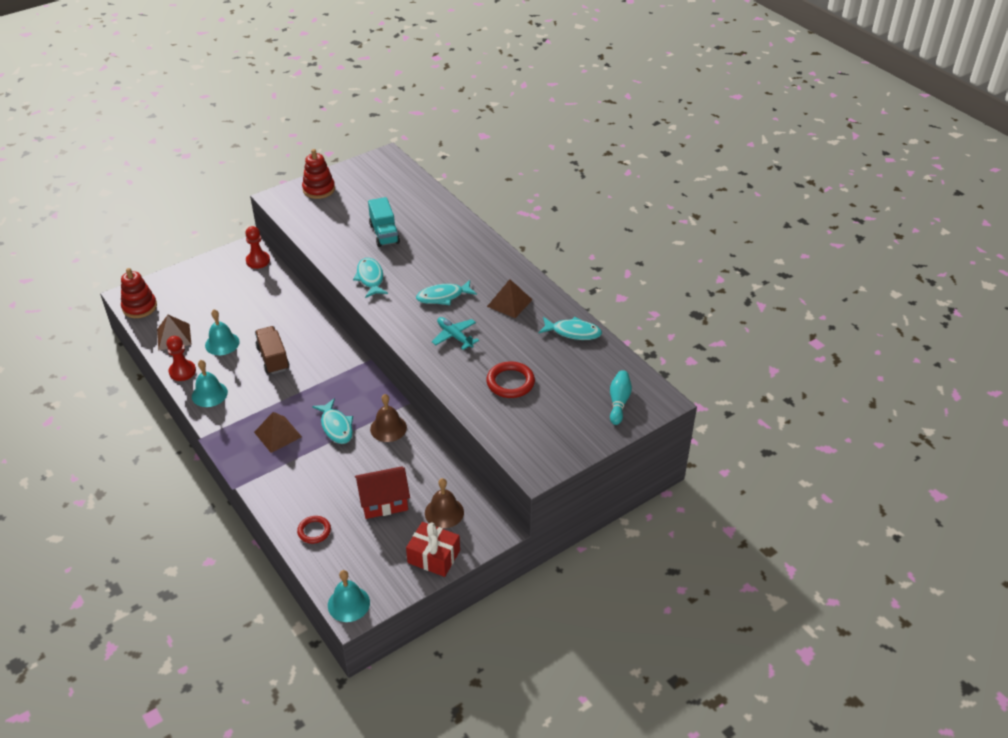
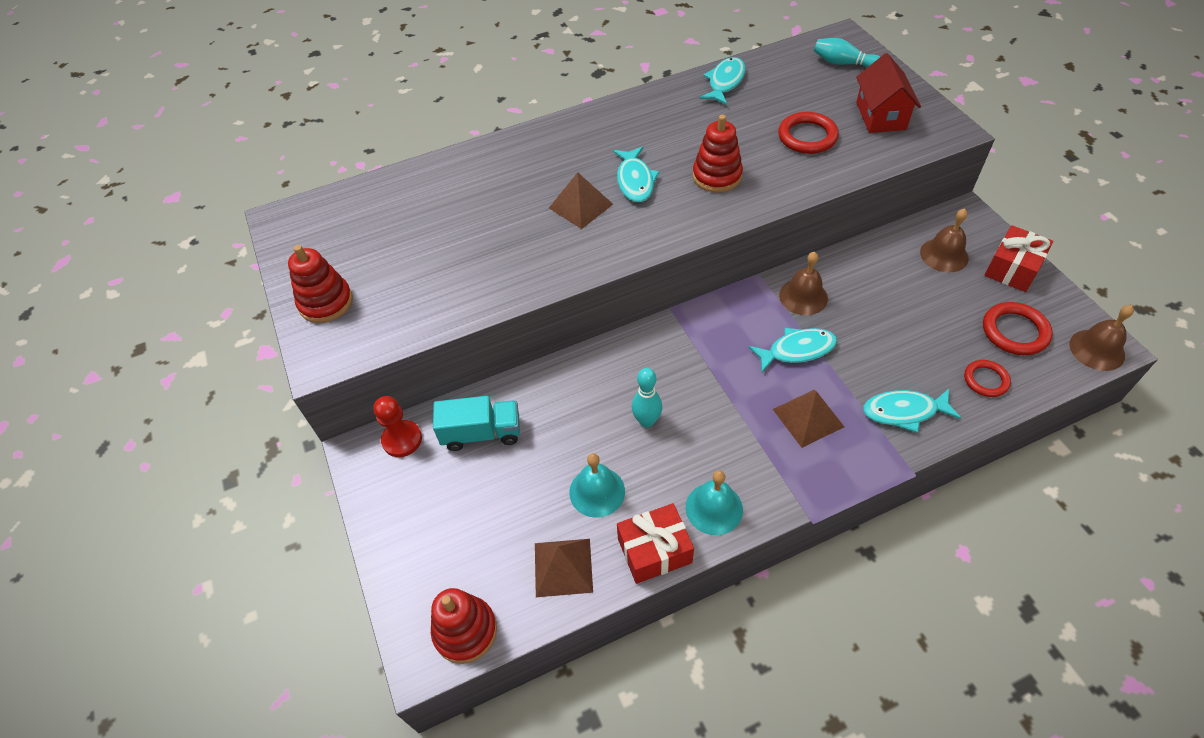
camera: 75 degrees left, 10 degrees up
(182, 371) = (654, 550): red pawn -> red gift
(273, 358) = (647, 421): brown truck -> turquoise bowling pin
(348, 604) = (1097, 349): turquoise bell -> brown bell
(363, 552) = (1015, 331): none -> red ring
(370, 278) = (575, 250): turquoise fish -> turquoise fish (904, 411)
(384, 233) = (475, 231): turquoise truck -> turquoise truck (482, 433)
(384, 502) = (931, 308): red house -> red house (880, 116)
(454, 336) = (717, 176): turquoise plane -> red stacking toy
(509, 303) = (661, 125): brown pyramid -> brown pyramid (580, 206)

